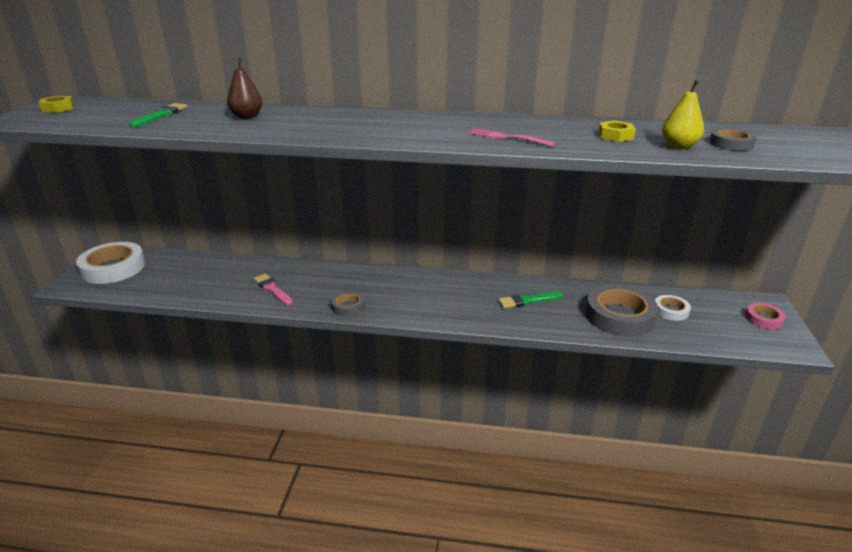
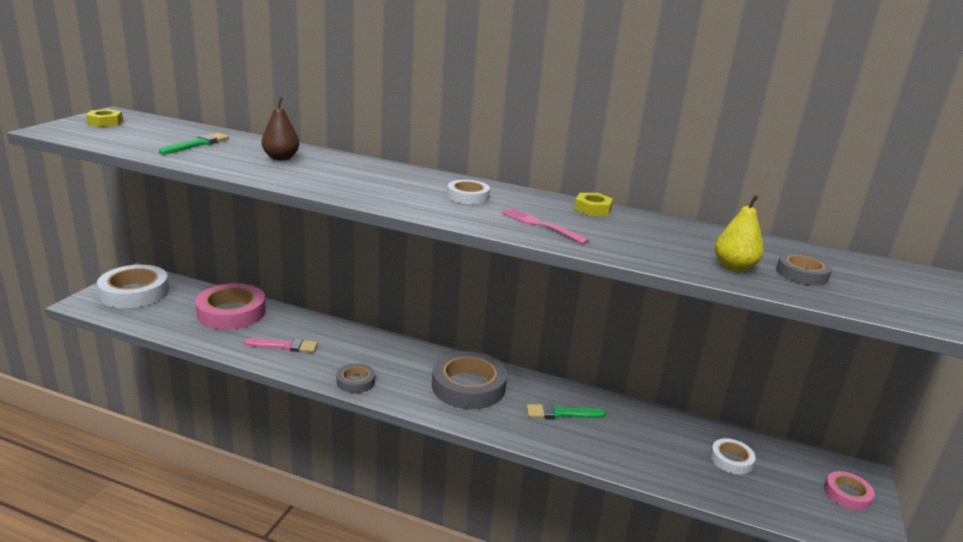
camera: 10 degrees right, 5 degrees down
(212, 270) = (231, 312): none -> pink tape
(272, 289) = (284, 346): pink brush -> pink brush turned 120 degrees clockwise
(431, 124) = (468, 196): none -> white tape
(615, 136) = (668, 241): yellow nut -> yellow nut (592, 209)
(619, 316) = (664, 454): grey tape -> grey tape (468, 386)

